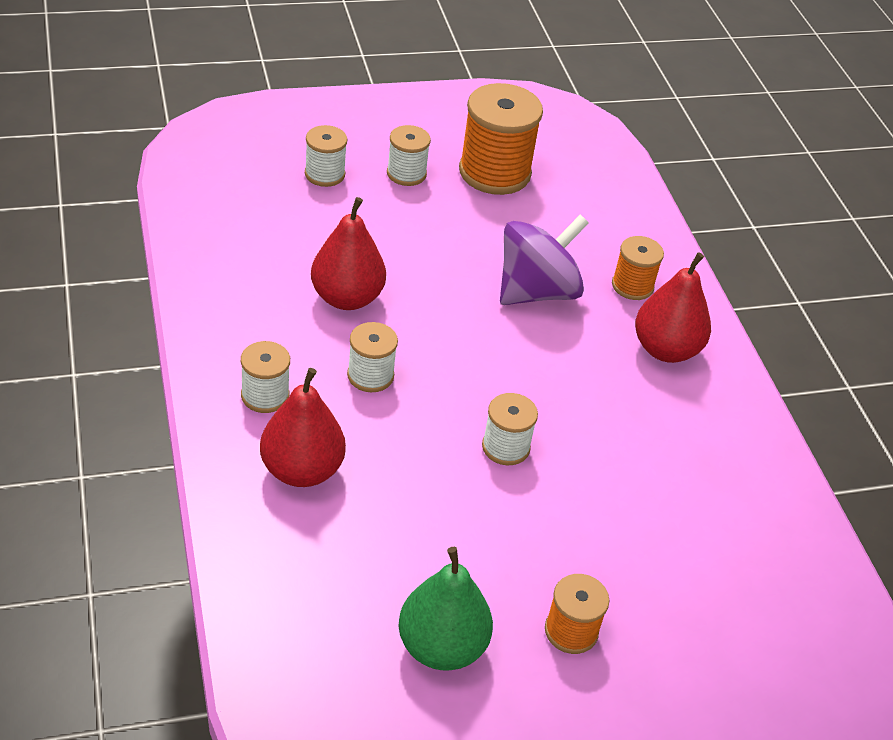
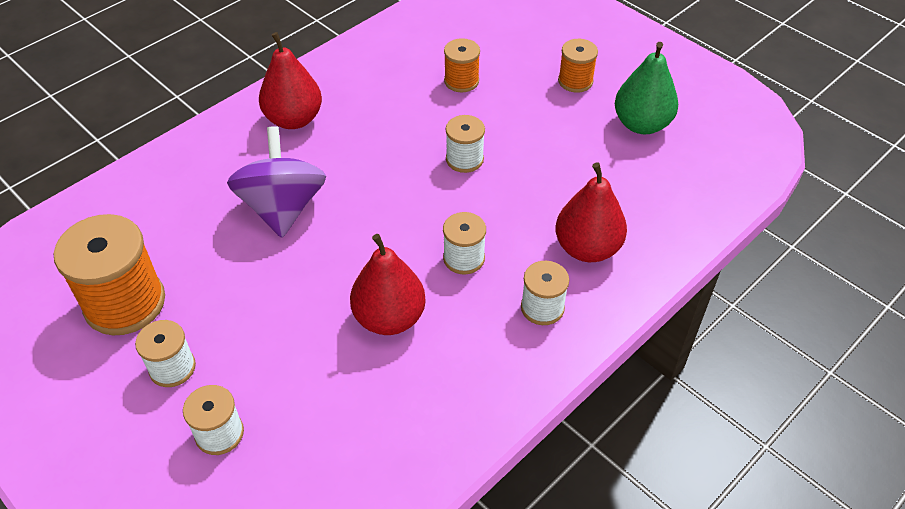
camera: 115 degrees left, 5 degrees up
(536, 291) = (282, 208): purple spinning top -> purple spinning top turned 60 degrees clockwise
(632, 286) = (231, 159): orange spool -> orange spool (461, 81)

